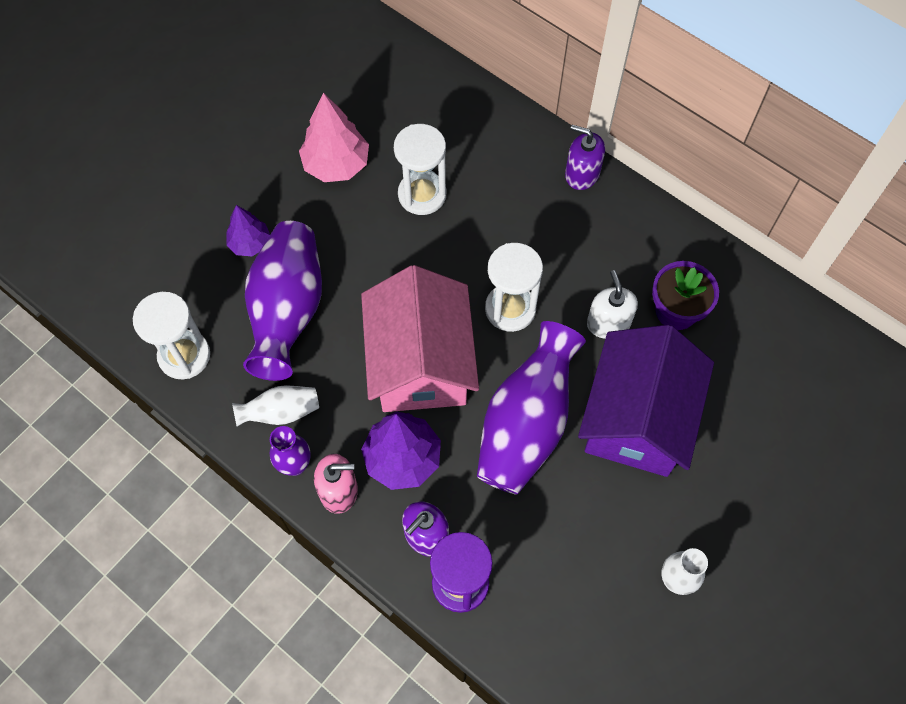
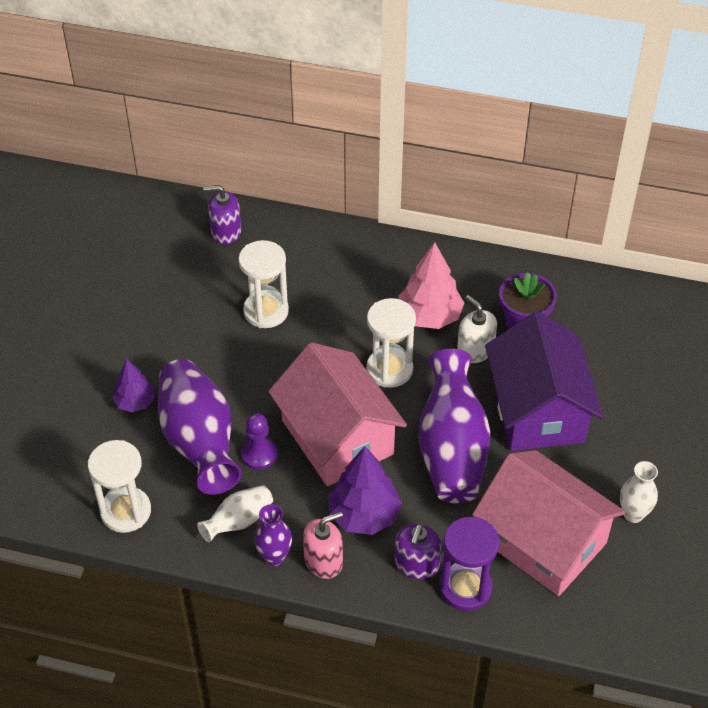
camera: 25 degrees left, 15 degrees down
(336, 164) = (177, 314): pink tree -> pink tree (430, 316)
(336, 349) = (259, 454): none -> purple pawn
(565, 568) = (543, 541): none -> pink house
(582, 174) = (391, 249): purple soap dispenser -> purple soap dispenser (226, 232)

